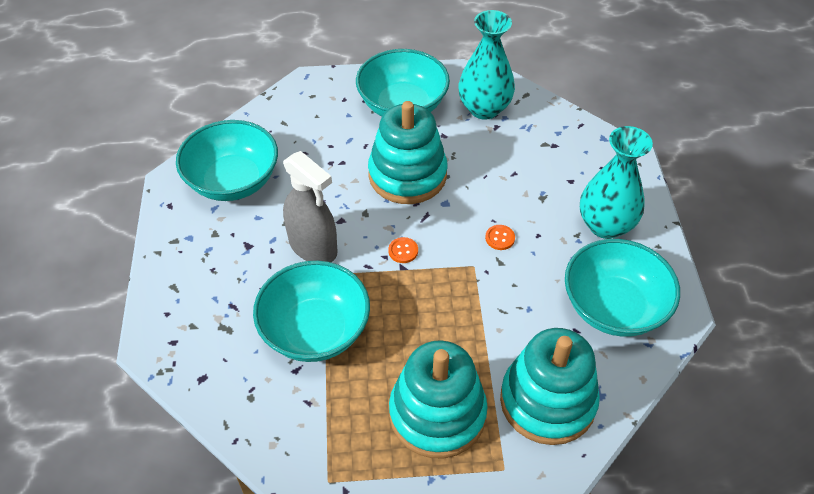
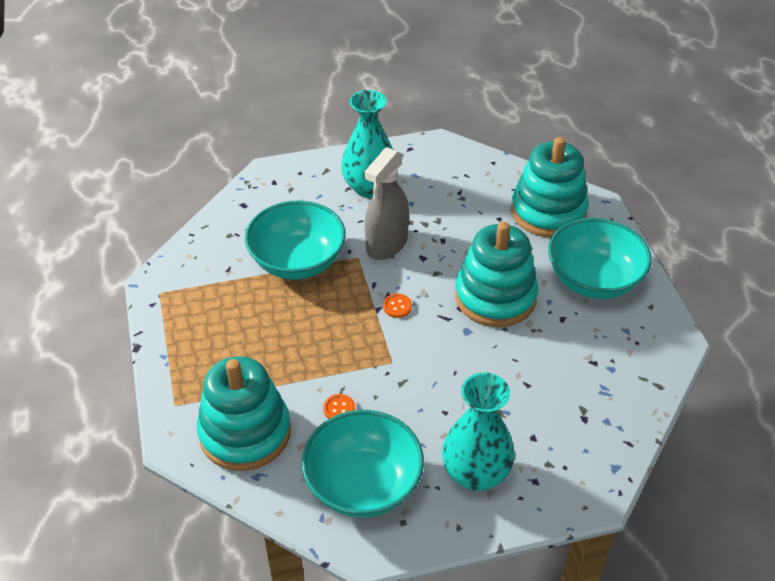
camera: 80 degrees right, 5 degrees down
(233, 181) = (448, 179): turquoise bowl -> none
(437, 414) = (224, 353): turquoise stacking toy -> turquoise stacking toy (548, 212)
(484, 108) = (618, 349): turquoise vase -> turquoise vase (369, 187)
(500, 238) = (432, 379): orange button -> orange button (339, 409)

